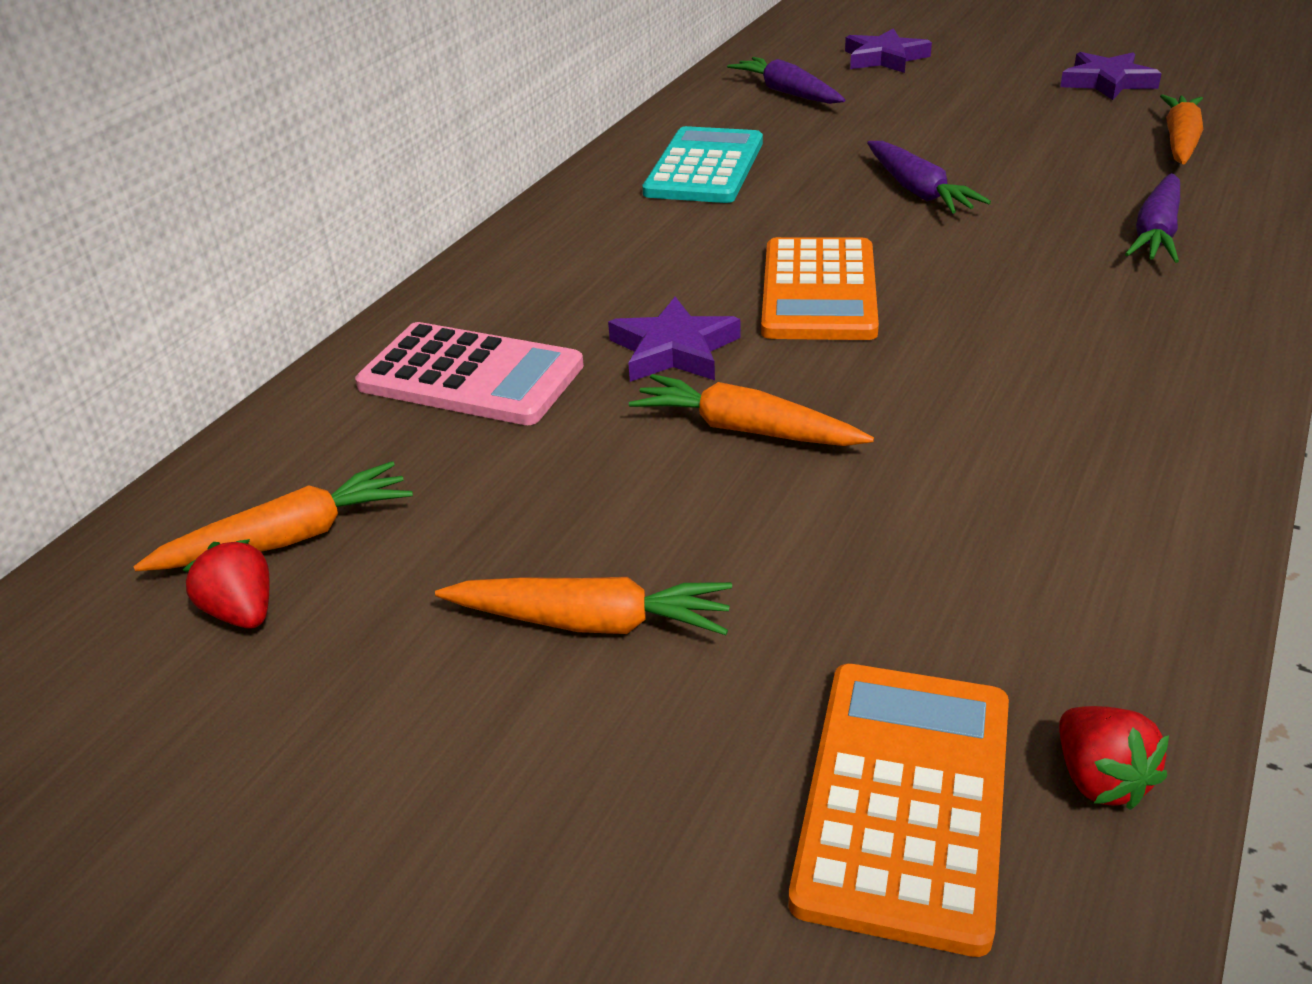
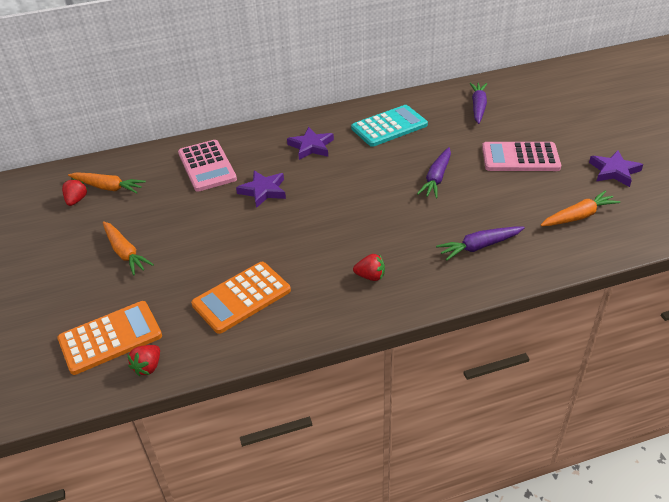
camera: 45 degrees right, 5 degrees up
(746, 430) = (236, 228): orange carrot -> none
(819, 291) = (334, 197): orange calculator -> orange calculator (241, 297)
(884, 58) = (548, 109): purple star -> purple star (311, 146)
(971, 118) = (520, 158): none -> pink calculator
(1112, 354) = (370, 276): none -> red strawberry

